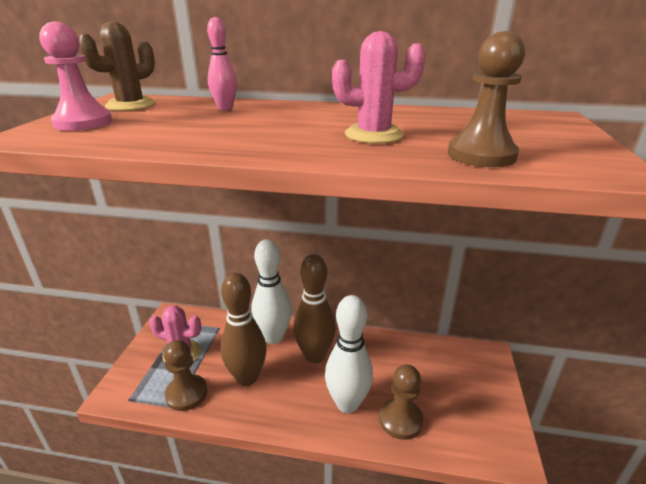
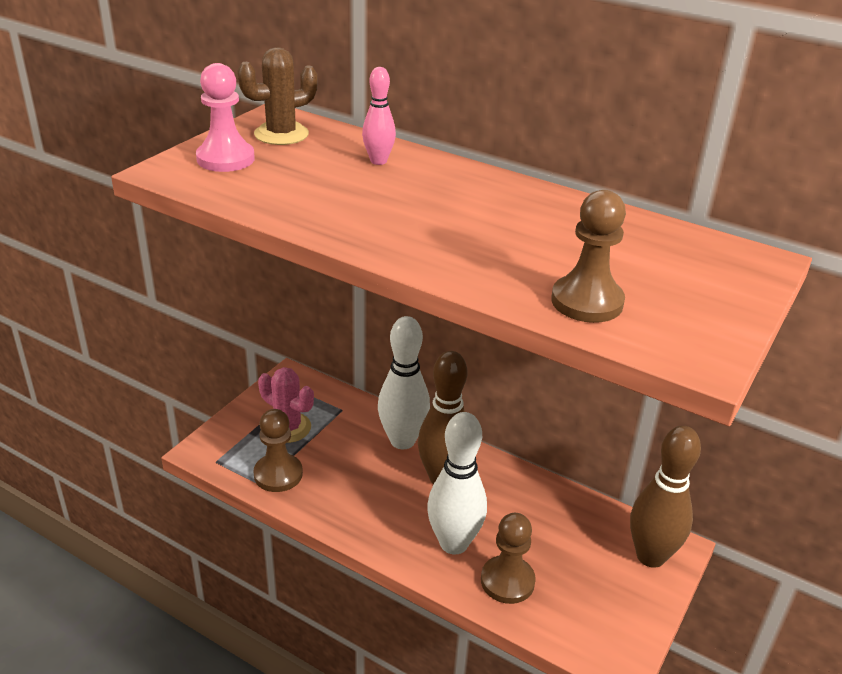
camera: 20 degrees right, 5 degrees up
(247, 377) = (351, 478): brown bowling pin -> brown bowling pin (650, 556)
(374, 135) = (504, 244): pink cactus -> none

